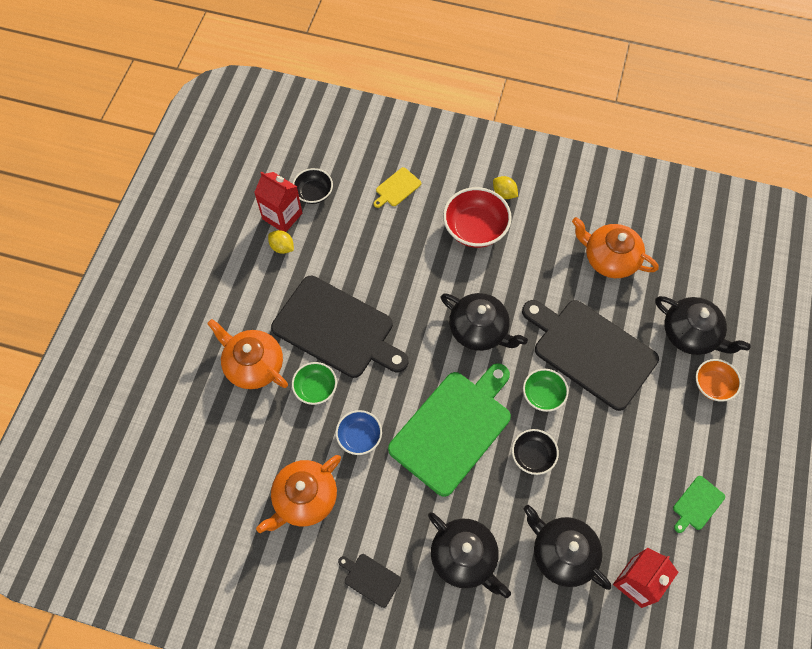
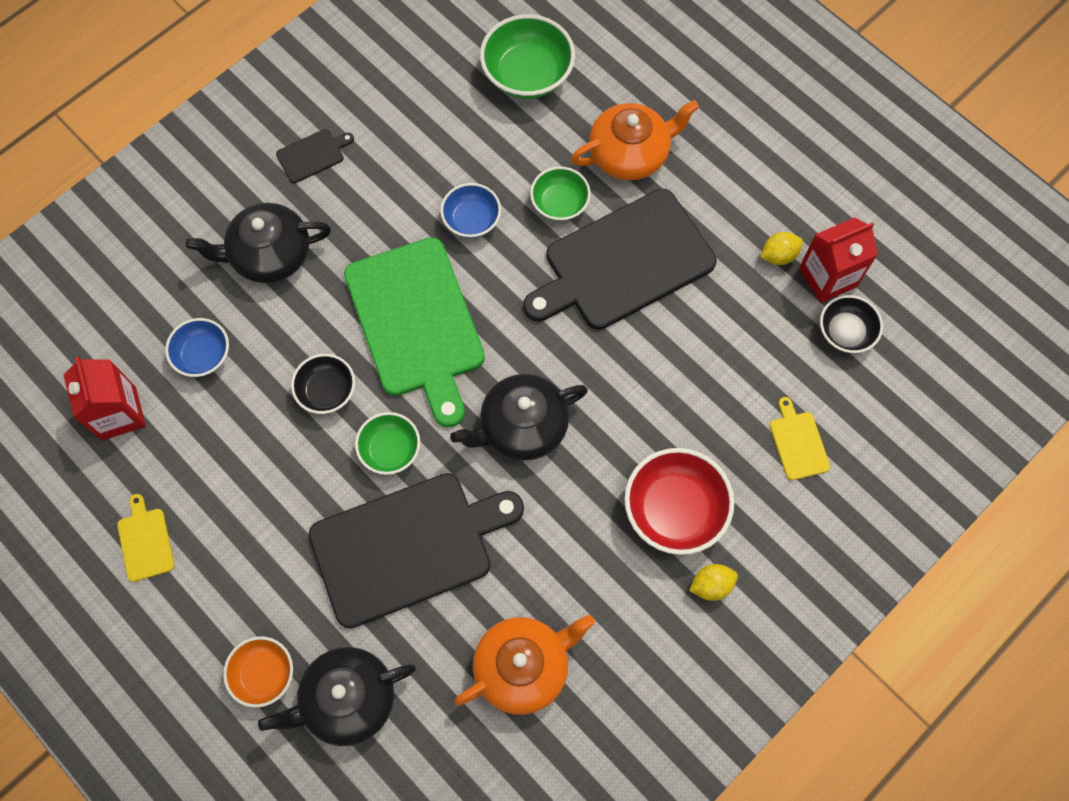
camera: 120 degrees right, 5 degrees up
(222, 465) = (527, 74): none -> green bowl
(304, 499) = (438, 133): orange teapot -> none
(562, 553) = (203, 355): black teapot -> blue bowl
(697, 504) = (145, 541): green cutting board -> yellow cutting board

